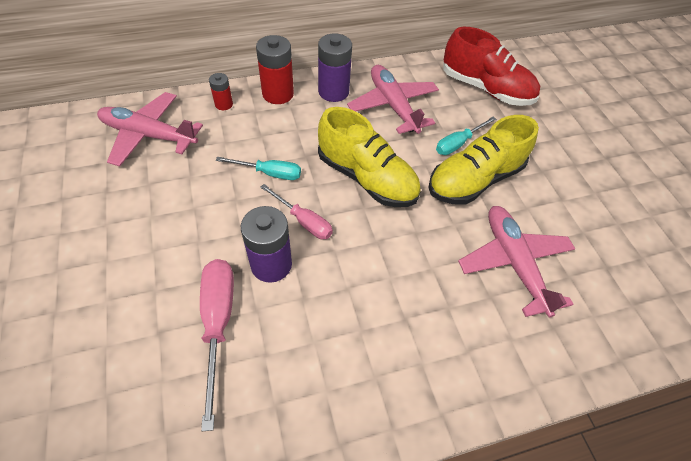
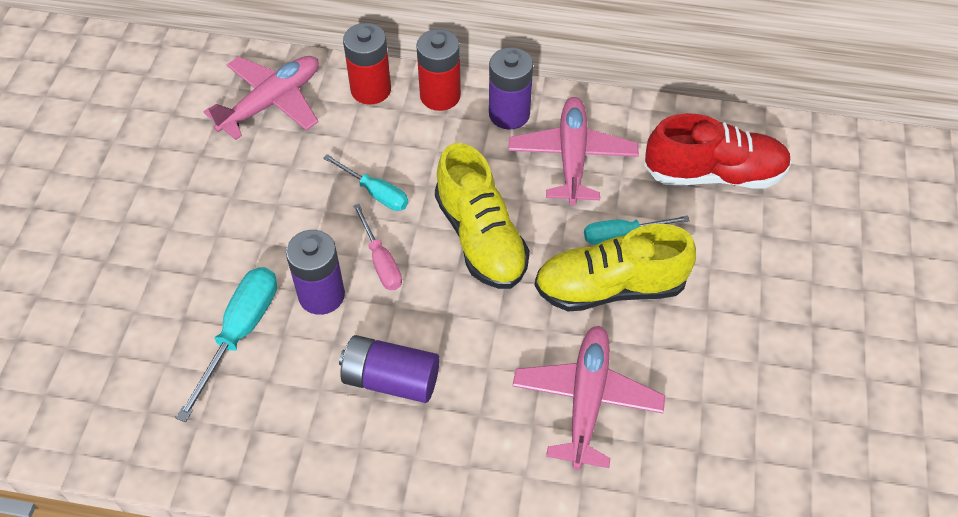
camera: 30 degrees right, 0 degrees up
(149, 135) = (272, 102): pink plane -> pink plane turned 90 degrees clockwise
(218, 323) = (240, 333): pink screwdriver -> turquoise screwdriver
(224, 104) = (371, 90): red battery -> red battery, size x1.81
(366, 309) = (391, 379): none -> purple battery
(486, 89) = (714, 174): red shoe -> red shoe turned 60 degrees counterclockwise

